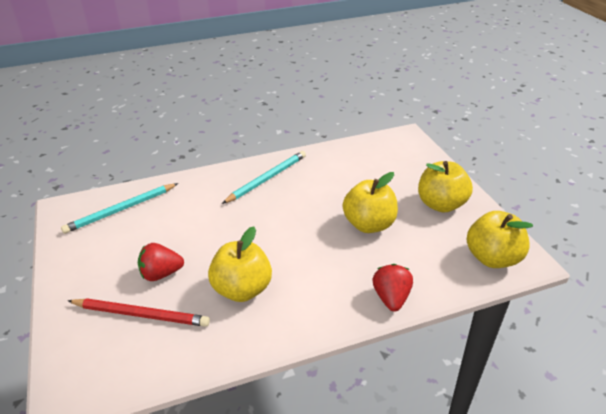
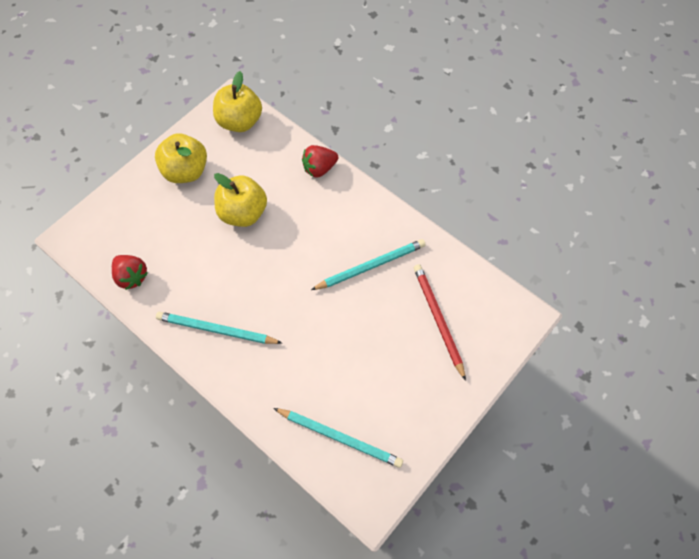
camera: 120 degrees left, 25 degrees up
(161, 274) = (393, 335): red strawberry -> red strawberry (131, 277)
(242, 289) = (371, 266): yellow apple -> turquoise pencil

